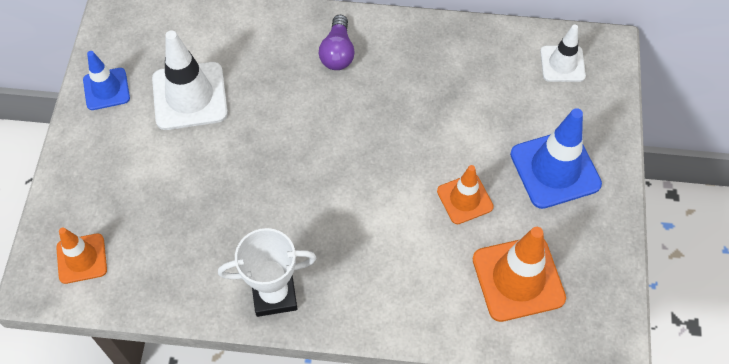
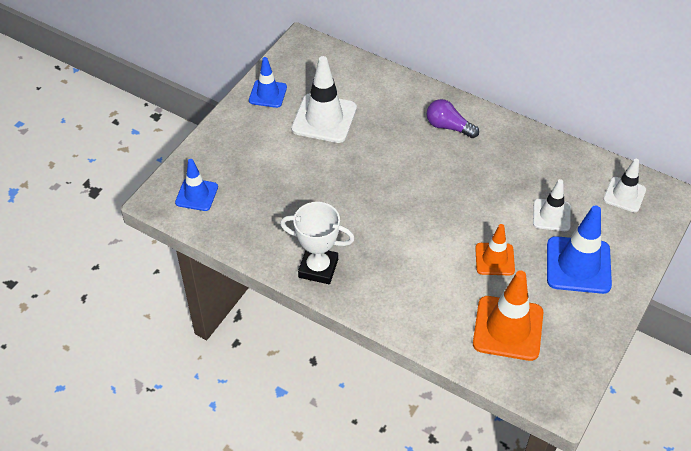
camera: 25 degrees right, 10 degrees down
(82, 258) = (196, 195): orange traffic cone -> blue traffic cone
(337, 52) = (448, 127): purple light bulb -> purple light bulb turned 90 degrees clockwise
(499, 119) = (551, 215): none -> white traffic cone

